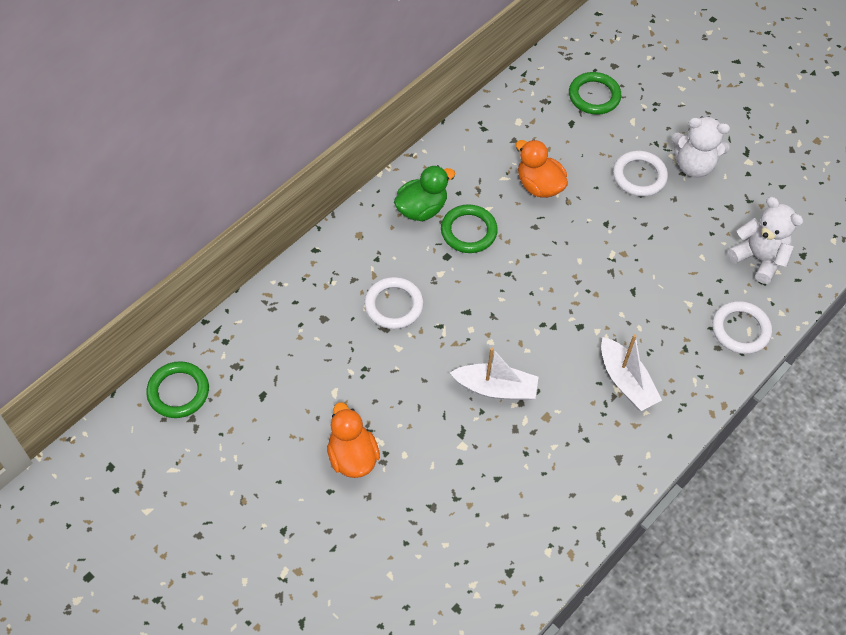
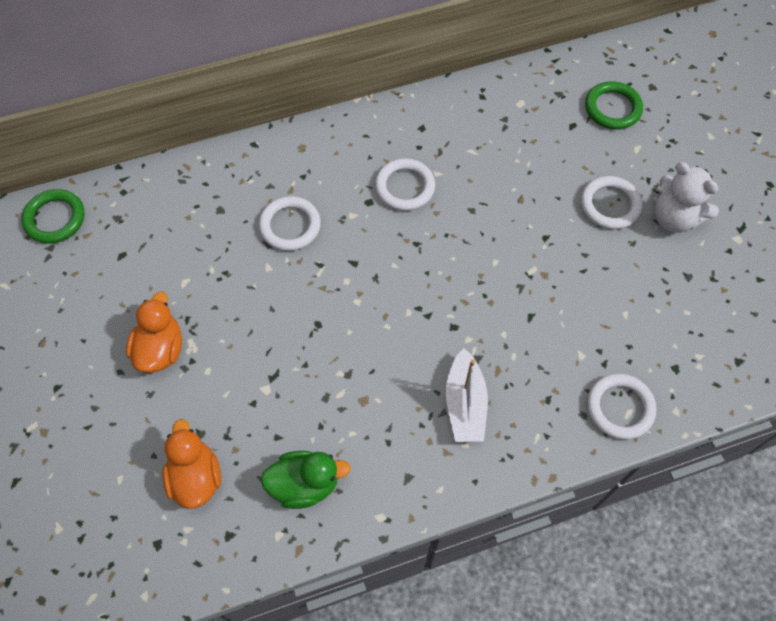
camera: 30 degrees right, 5 degrees up
(421, 209) = (374, 147): green duck -> green duck (305, 484)
(468, 231) = (404, 187): green ring -> white ring
(495, 388) = (332, 349): white boat -> none
(539, 185) = (501, 172): orange duck -> orange duck (196, 477)
(758, 258) = (686, 343): white teddy bear -> none

